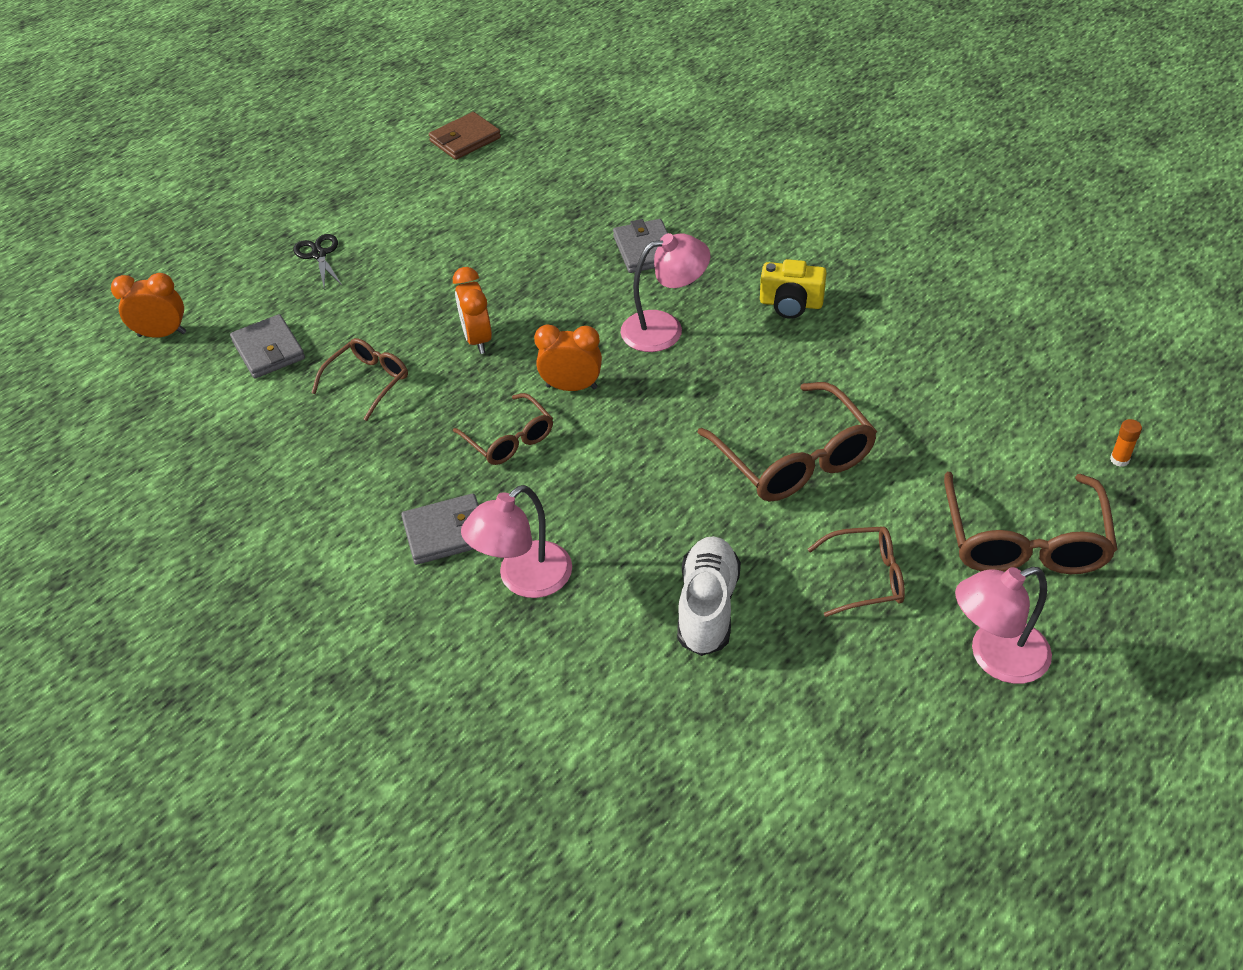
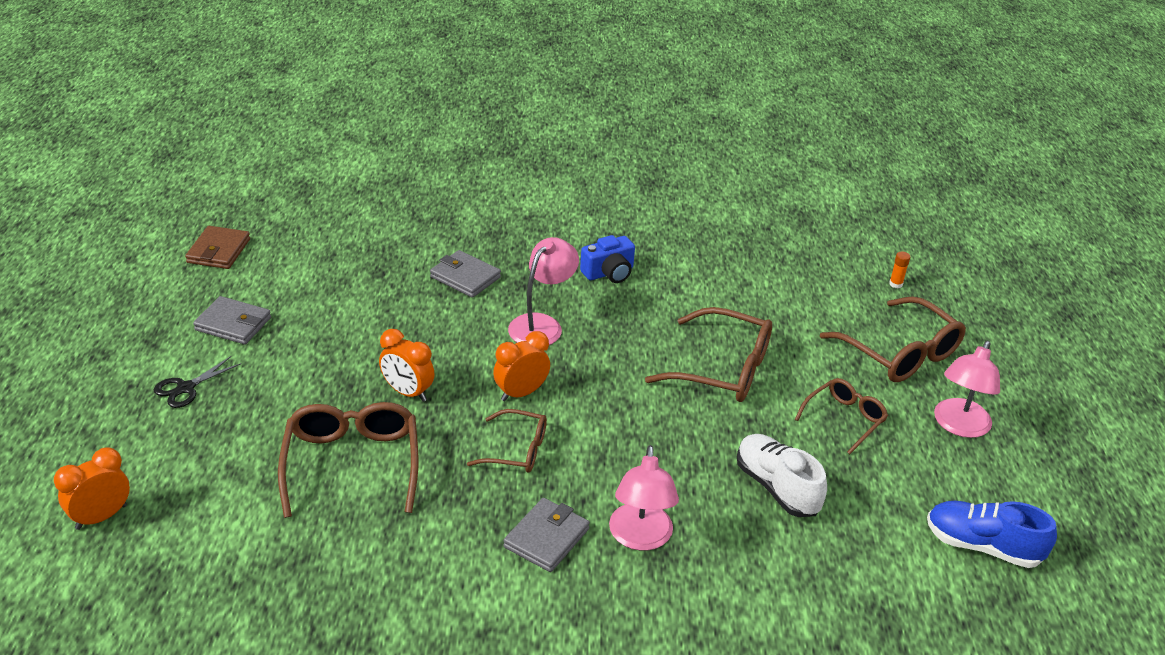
camera: 45 degrees left, 10 degrees down
(268, 350) = (229, 482): grey wallet -> grey wallet (233, 324)
(319, 255) = (186, 388): black scissors -> black scissors turned 75 degrees counterclockwise
(368, 382) = (352, 464): brown glasses -> brown glasses, size x1.68
(791, 304) = (609, 273): yellow camera -> blue camera
(858, 797) = (982, 546): none -> blue shoe

